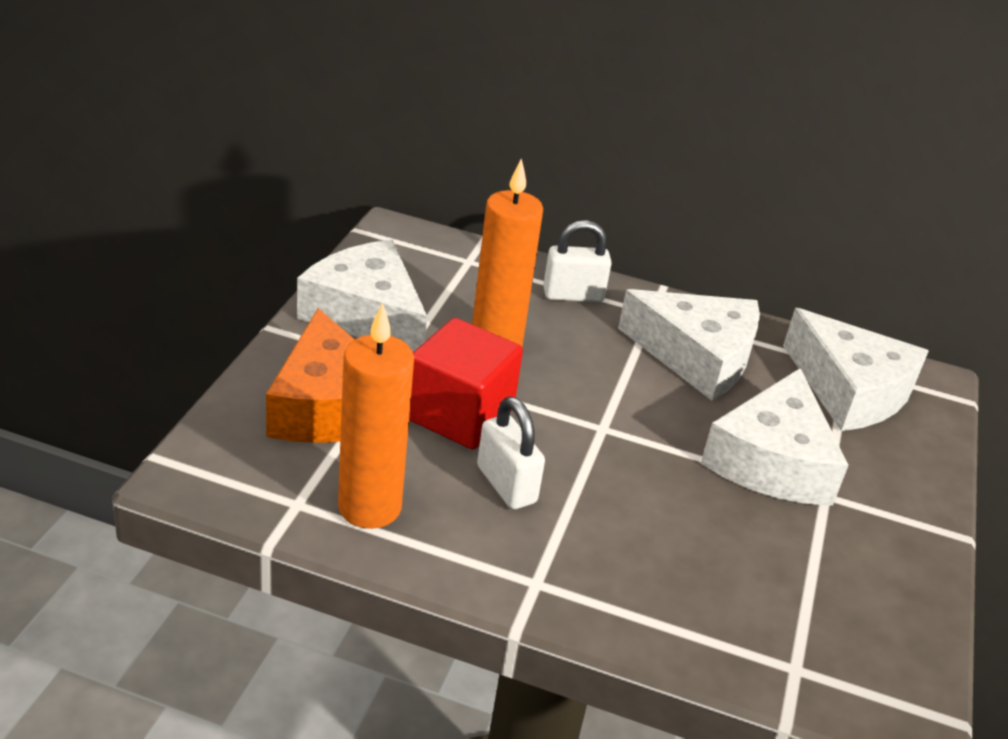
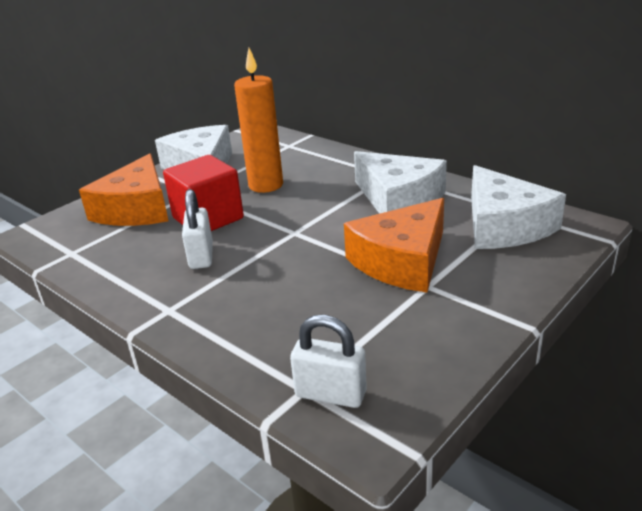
camera: 30 degrees right, 5 degrees down
(369, 507) = (108, 259): orange candle -> none
(573, 295) = (340, 164): white padlock -> white padlock (330, 394)
(772, 460) = (402, 261): white cheese -> orange cheese

